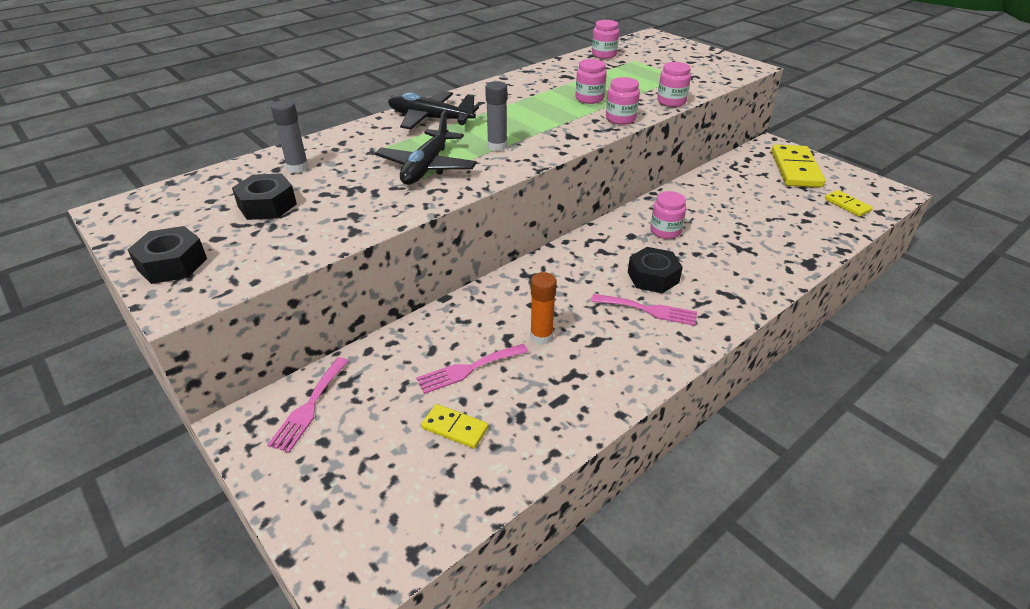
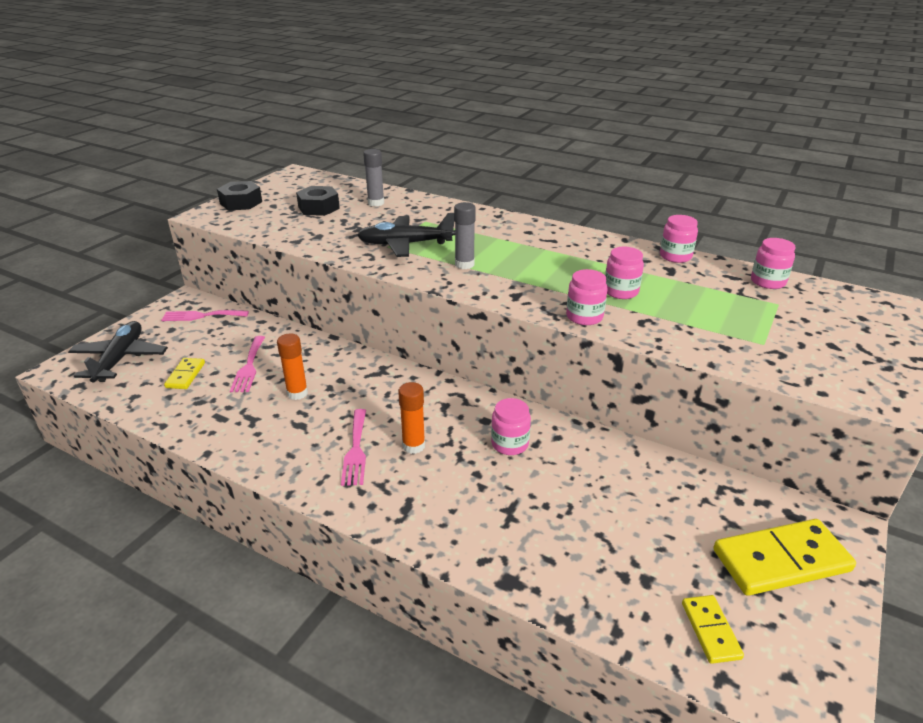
camera: 70 degrees right, 5 degrees down
(430, 119) = (496, 227): black plane -> black plane (120, 359)
(468, 369) = (249, 367): pink fork -> pink fork turned 135 degrees counterclockwise
(653, 277) = (413, 446): black nut -> orange glue stick
(671, 101) = (668, 344): pink jar -> pink jar (675, 256)
(847, 205) = (711, 630): yellow domino -> yellow domino turned 45 degrees counterclockwise

